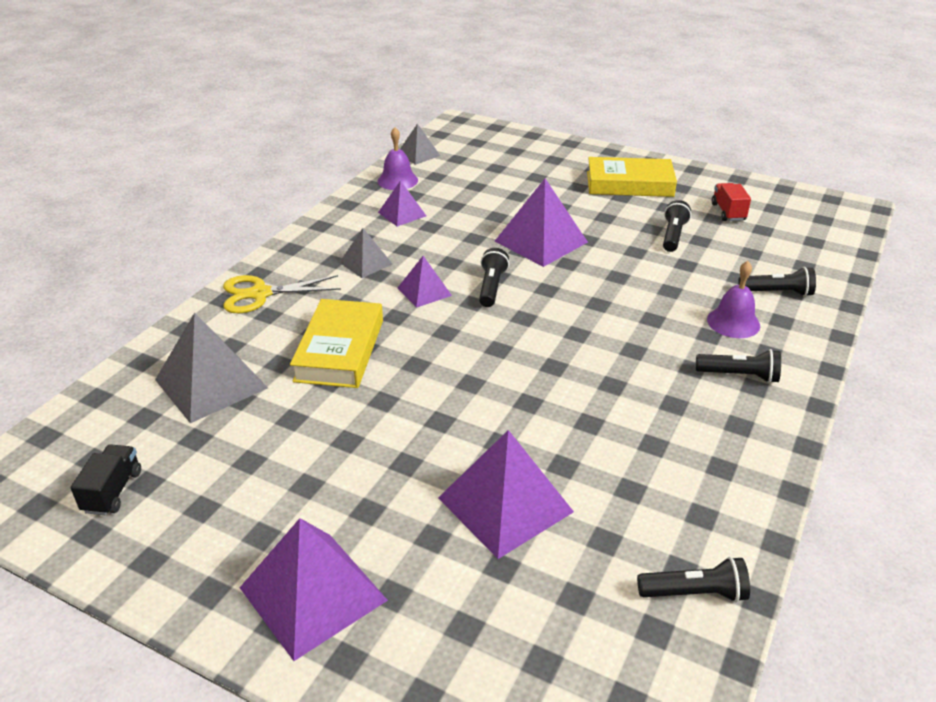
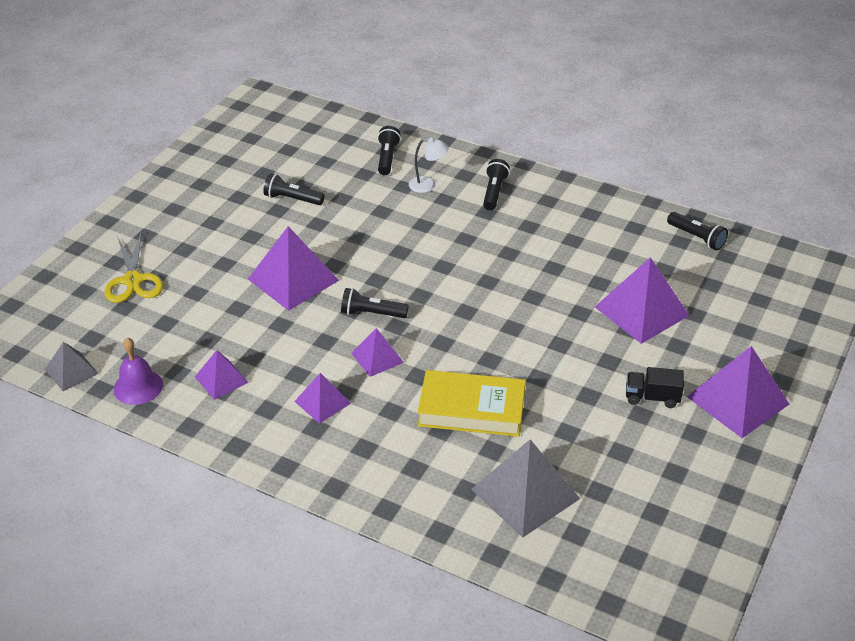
camera: 90 degrees left, 5 degrees up
(112, 491) = (668, 532): black truck -> black truck (652, 397)
(260, 294) = (377, 479): yellow scissors -> yellow scissors (133, 280)
(365, 263) = (322, 402): grey pyramid -> purple pyramid
(629, 184) = (187, 215): yellow book -> none
(694, 593) = (696, 238): black flashlight -> black flashlight turned 135 degrees clockwise
(728, 212) = (254, 163): red truck -> none
(733, 322) = (428, 185): purple bell -> white lamp

